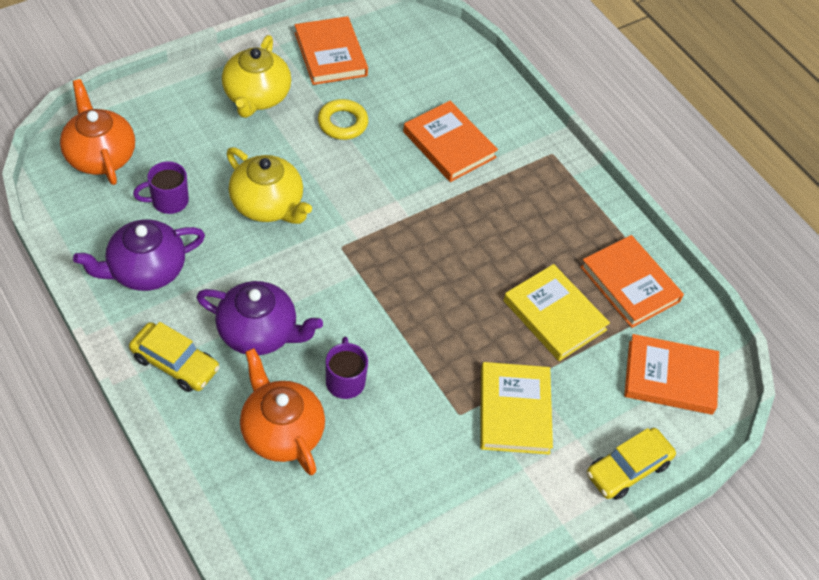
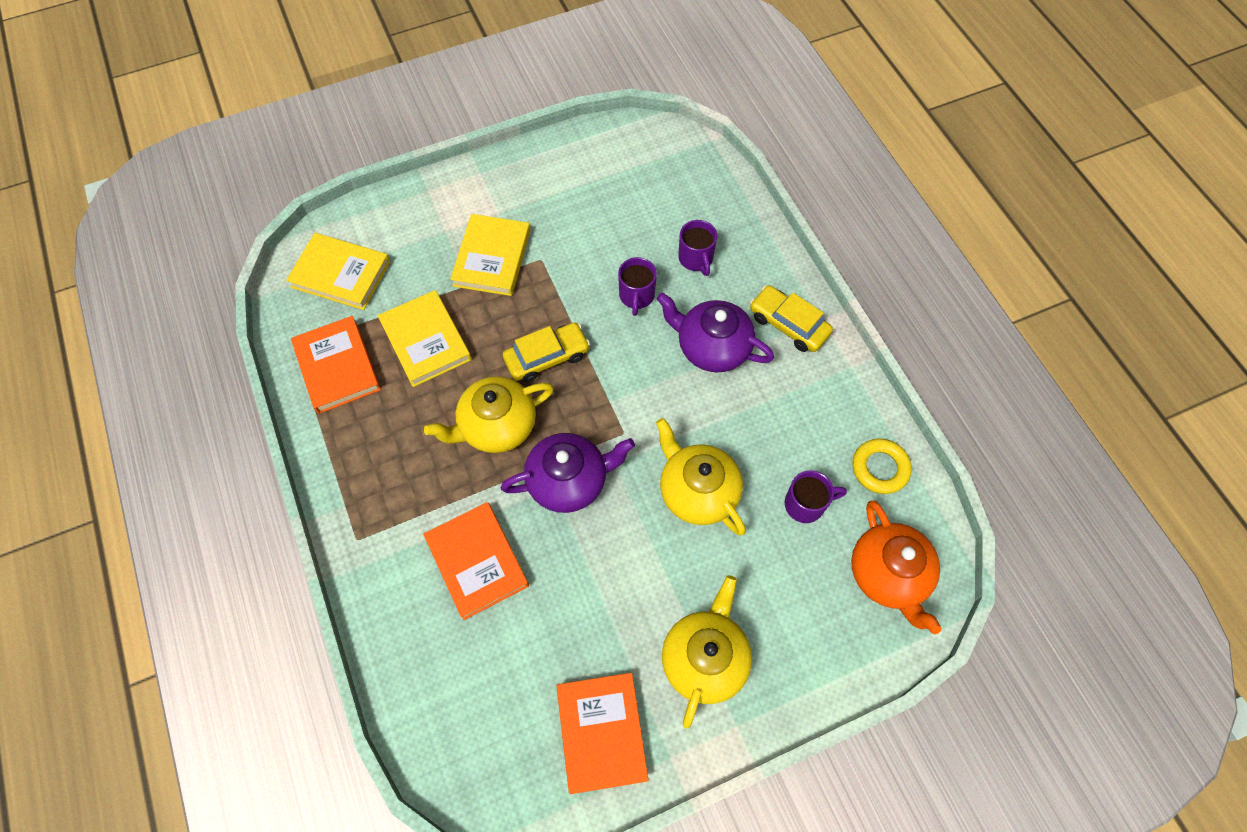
camera: 165 degrees left, 10 degrees up
(145, 270) = (823, 421): purple teapot -> purple teapot (569, 481)
(281, 431) = (696, 259): orange teapot -> purple mug
(342, 123) = (600, 605): yellow ring -> yellow ring (880, 468)
(461, 244) = (496, 426): none -> yellow teapot
(628, 469) = (412, 205): yellow car -> yellow car (547, 357)
(670, 377) = (341, 274): orange book -> yellow book

